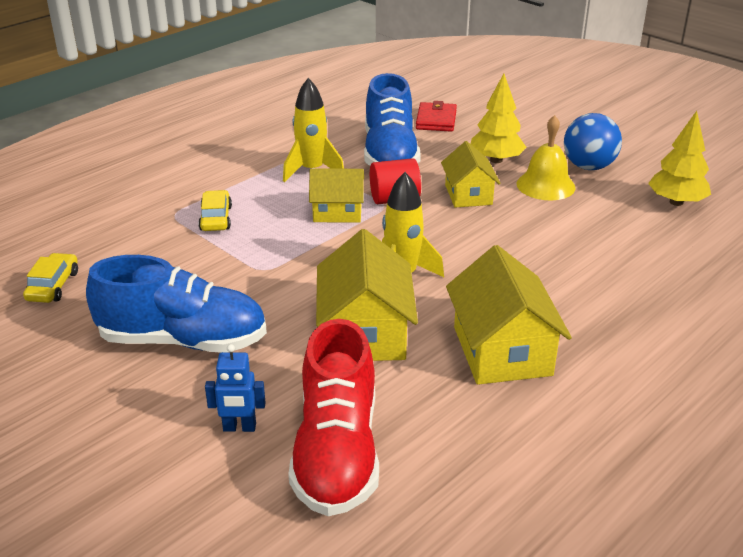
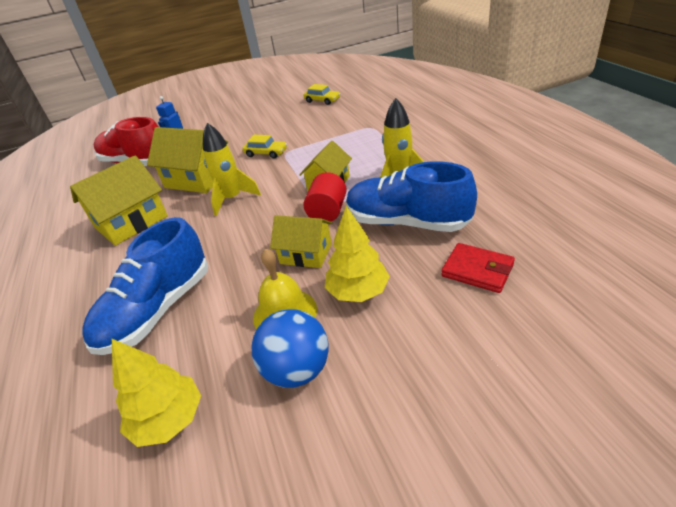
camera: 120 degrees right, 5 degrees up
(183, 340) = (247, 130): blue shoe -> blue shoe (158, 310)
(216, 218) = (354, 140): yellow car -> yellow car (266, 153)
(502, 351) = (131, 222): yellow house -> yellow house turned 60 degrees counterclockwise

